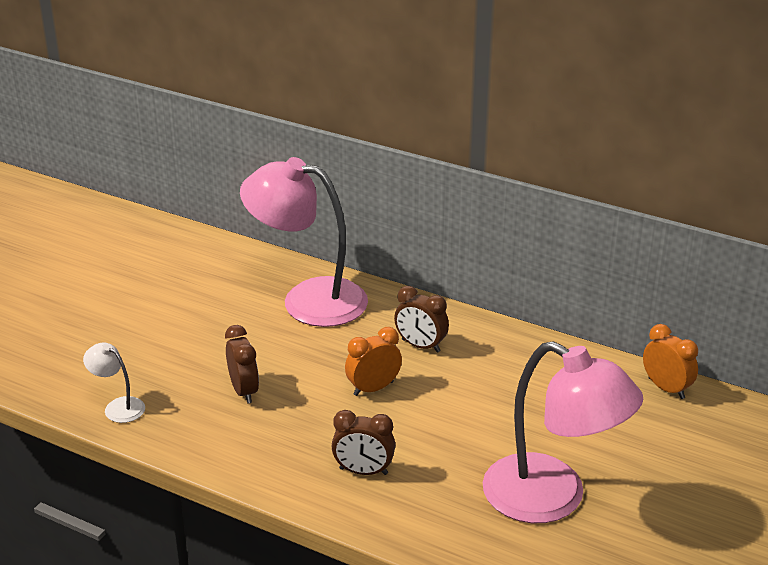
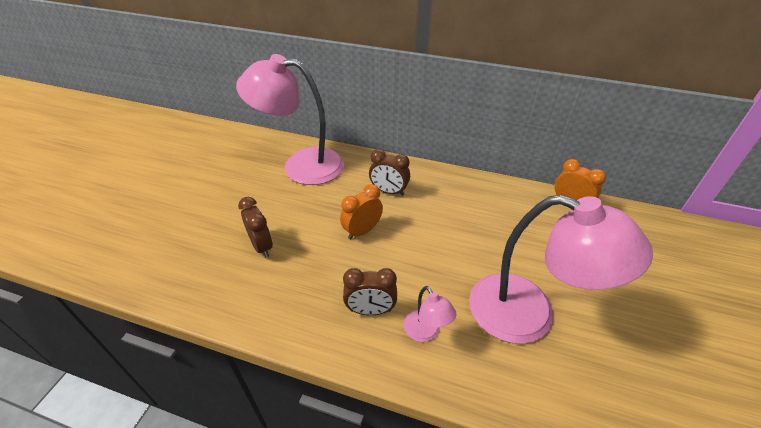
camera: 10 degrees left, 10 degrees up
(118, 407) = (157, 275): white lamp -> none
(422, 500) = (426, 332): none -> pink lamp

